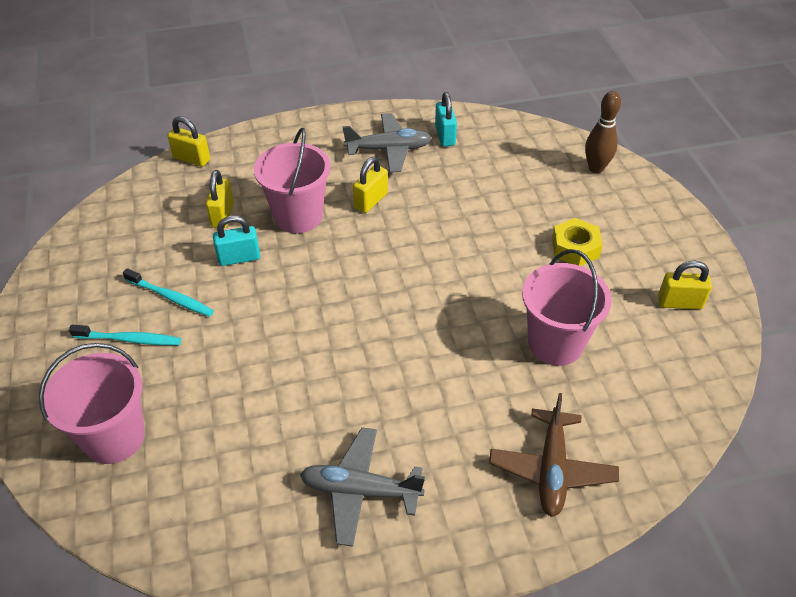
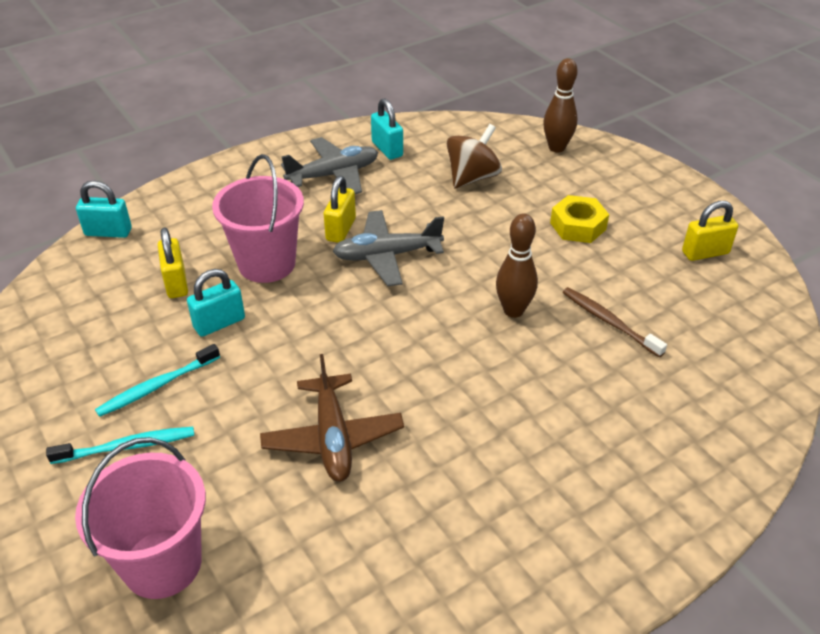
camera: 20 degrees left, 5 degrees down
(171, 297) = (157, 386): turquoise toothbrush -> turquoise toothbrush turned 135 degrees clockwise
(191, 159) = (108, 232): yellow padlock -> turquoise padlock
(360, 491) = (487, 530): grey plane -> grey plane (387, 255)
(477, 311) = (513, 310): none -> brown bowling pin
(505, 179) = (472, 177): none -> brown spinning top
(551, 469) = (674, 445): brown plane -> brown plane (332, 437)
(555, 343) = (609, 322): pink bucket -> brown toothbrush

